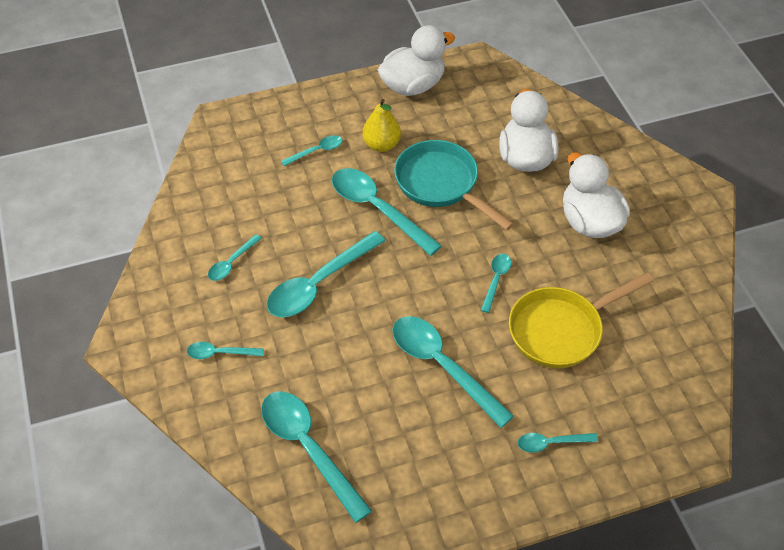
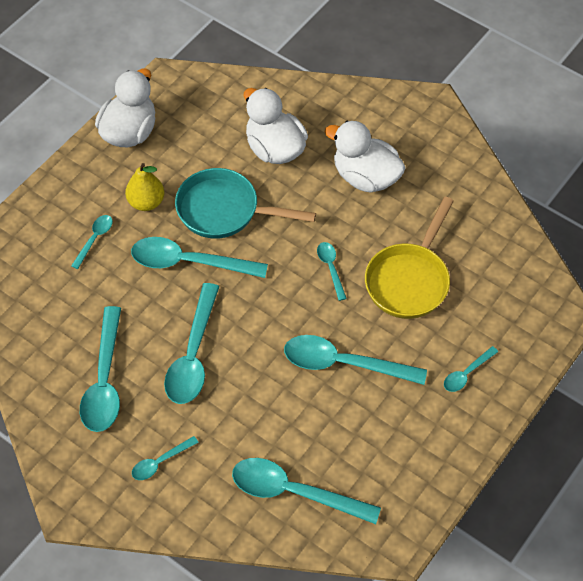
camera: 35 degrees left, 5 degrees up
(231, 263) = (104, 381): turquoise spoon -> turquoise spoon, size x2.01

